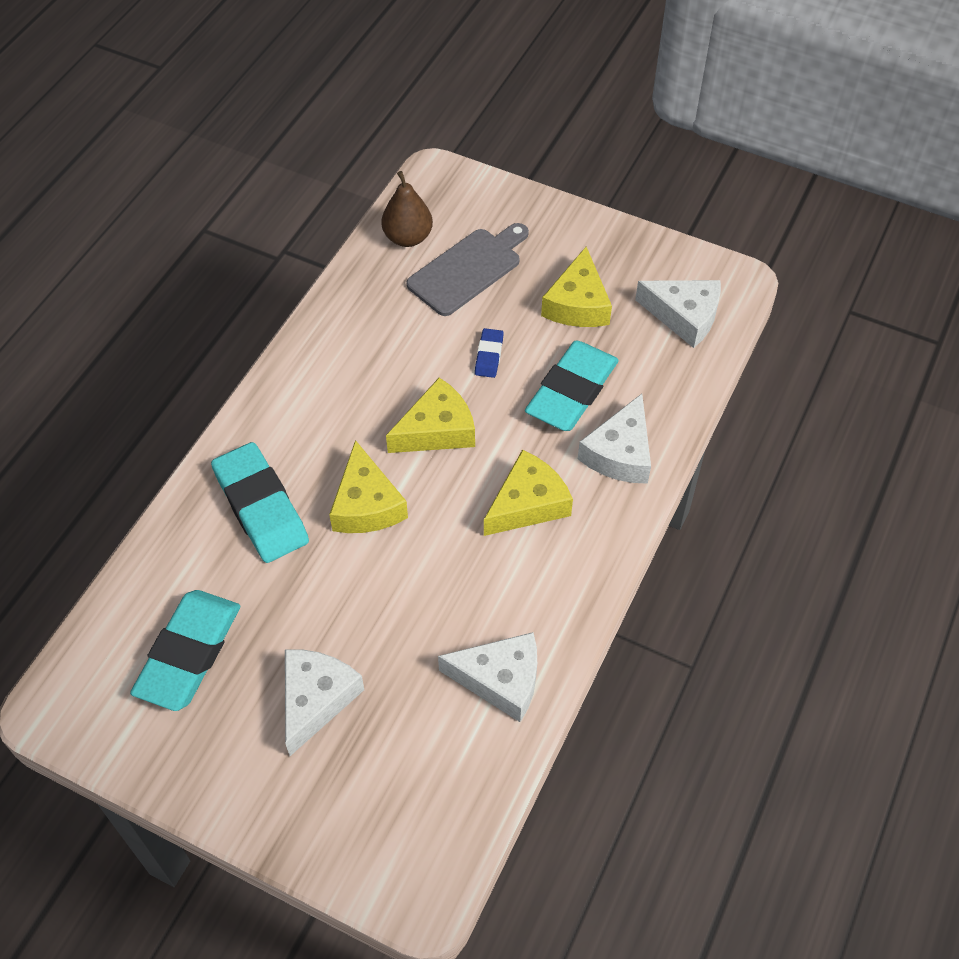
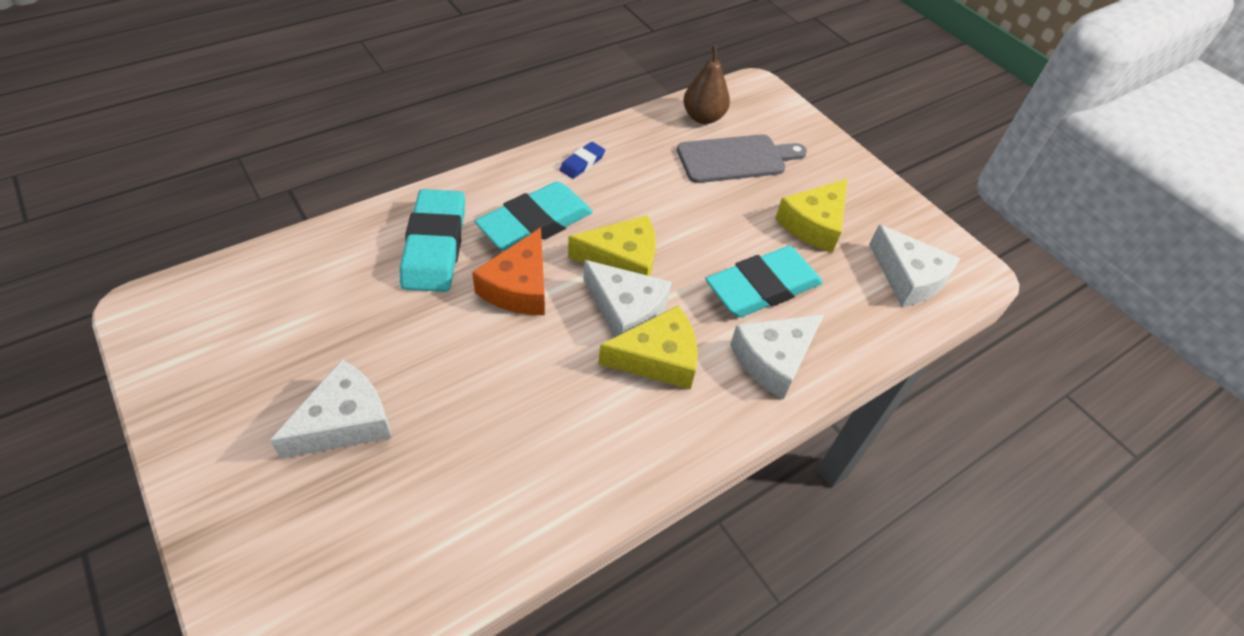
camera: 25 degrees right, 5 degrees down
(189, 653) = (282, 325): turquoise eraser -> turquoise eraser (535, 223)
(366, 504) = (519, 287): yellow cheese -> orange cheese
(489, 355) = (708, 226): blue eraser -> blue eraser (582, 163)
(500, 680) = (517, 502): white cheese -> white cheese (626, 310)

